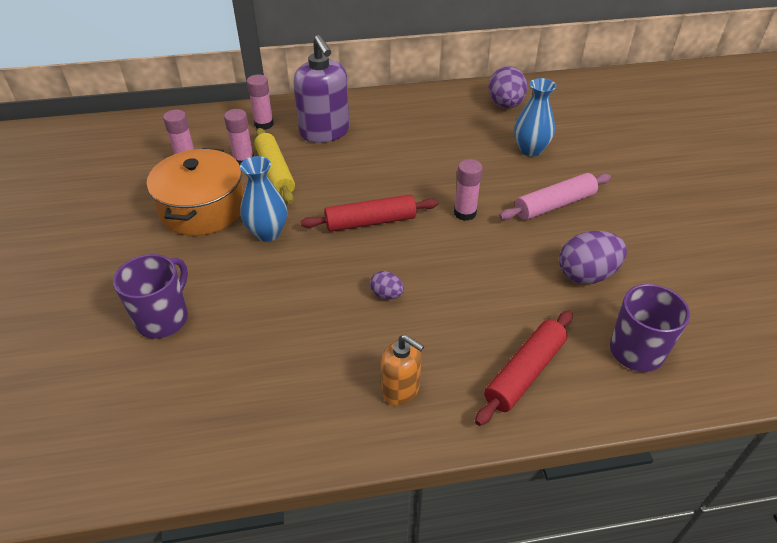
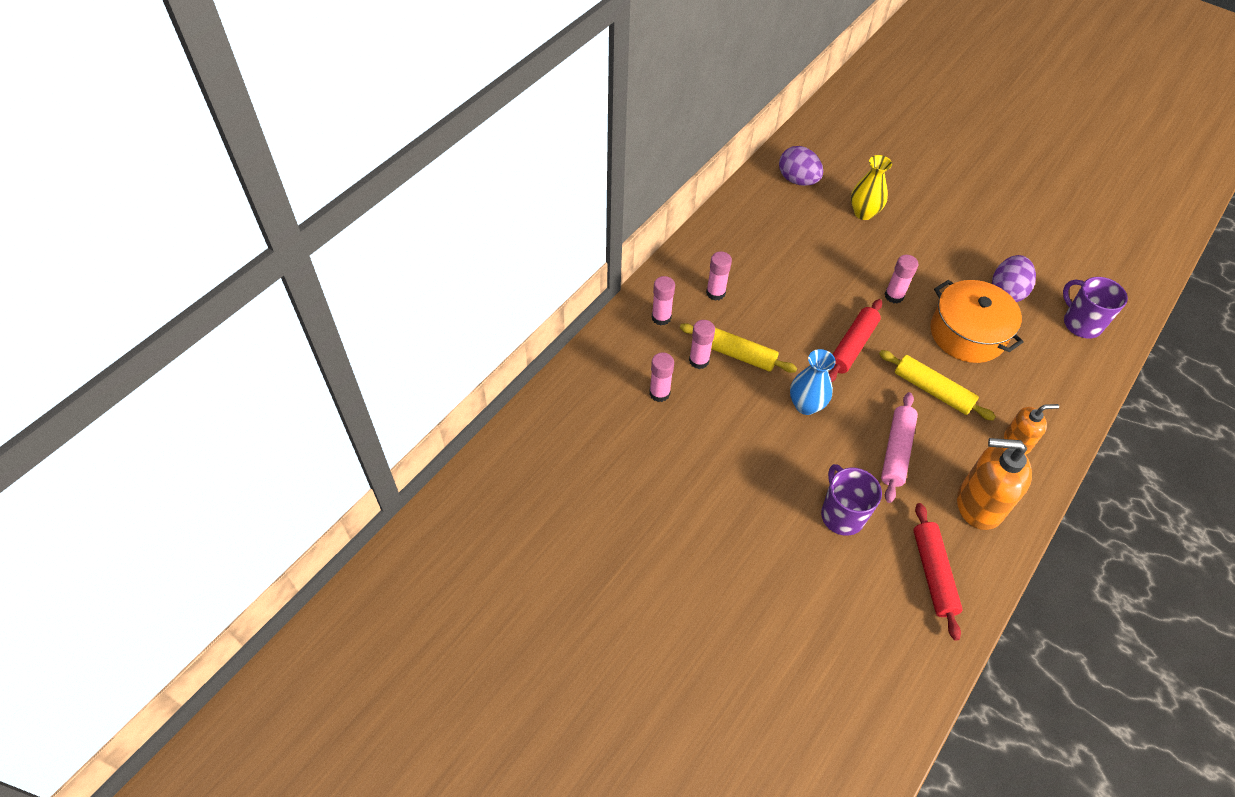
camera: 45 degrees left, 10 degrees up
(203, 208) = (736, 421): orange pot -> orange pot (967, 334)
(279, 405) = (978, 505): none -> orange soap dispenser
(325, 132) = (715, 293): purple soap dispenser -> pink glue stick
(386, 294) = (932, 390): purple egg -> yellow rolling pin
(525, 373) = (1054, 381): red rolling pin -> red rolling pin (933, 573)
(530, 150) = (863, 213): blue vase -> yellow vase
(554, 205) = (931, 251): pink rolling pin -> pink rolling pin (896, 451)

